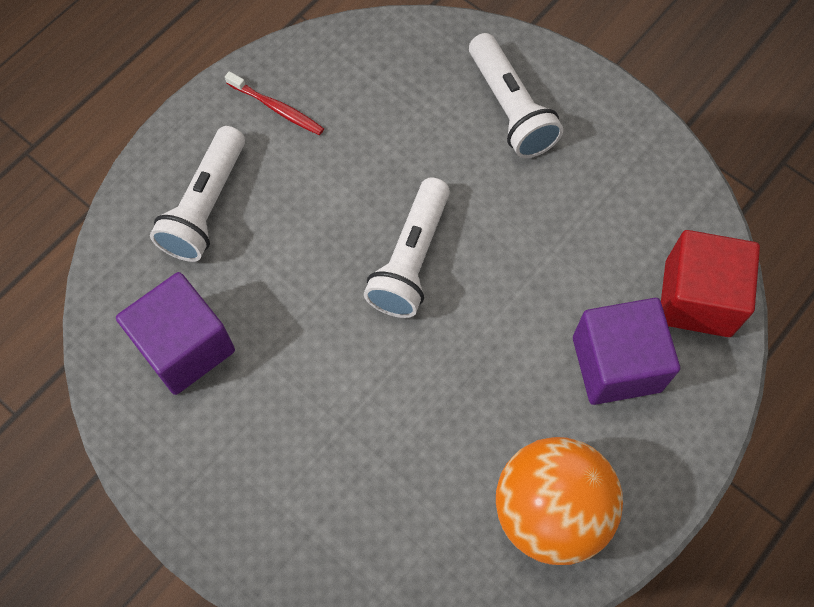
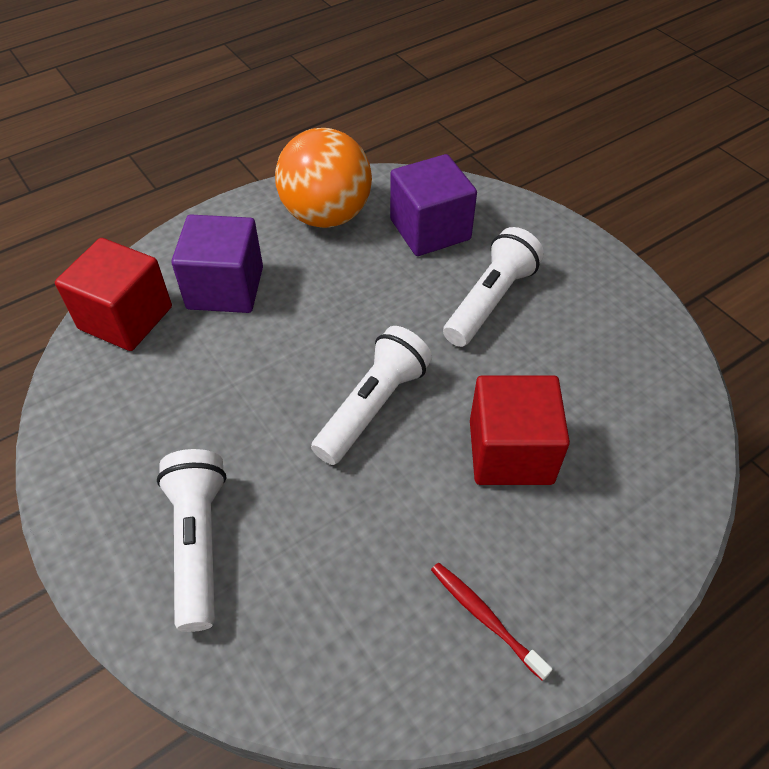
camera: 165 degrees left, 15 degrees down
(185, 346) = (610, 379): purple cube -> purple cube (430, 229)
(205, 206) = (584, 511): white flashlight -> white flashlight (490, 300)
(275, 245) = (510, 452): none -> red cube

